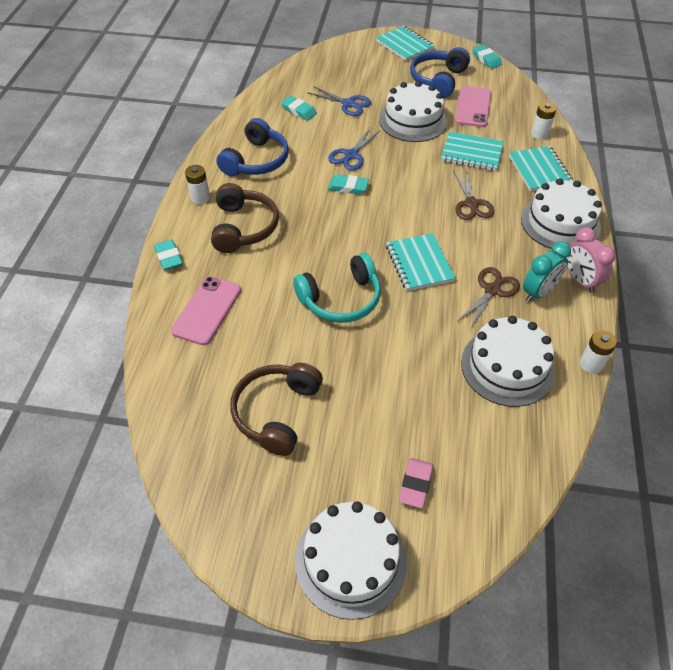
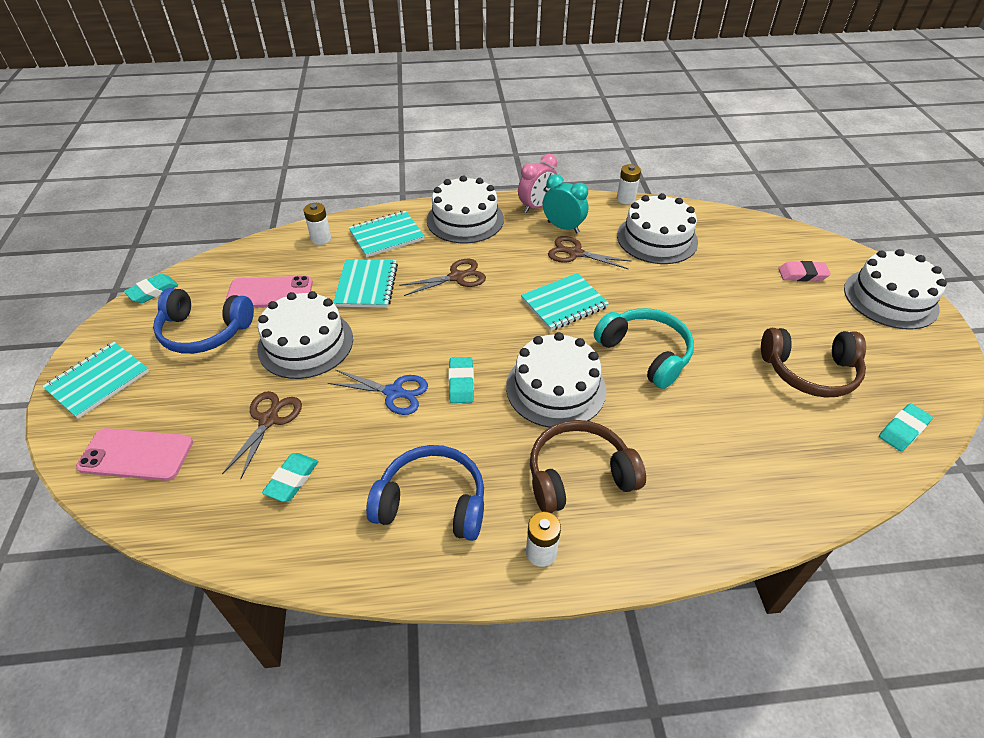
camera: 105 degrees left, 5 degrees down
(169, 257) = (675, 549): turquoise eraser -> turquoise eraser (903, 430)
(207, 310) = (733, 470): pink phone -> pink phone (136, 454)
(324, 234) = (556, 388): none -> white cake
(348, 104) = (269, 420): blue scissors -> brown scissors

